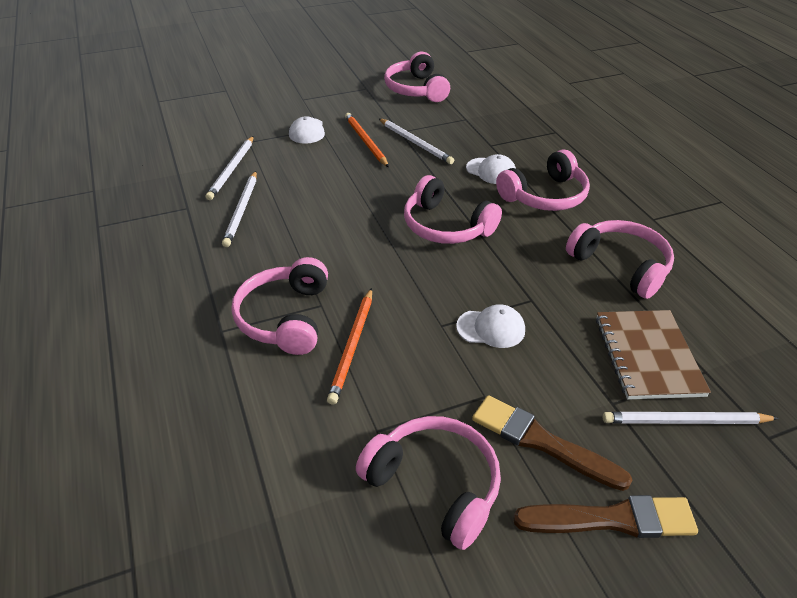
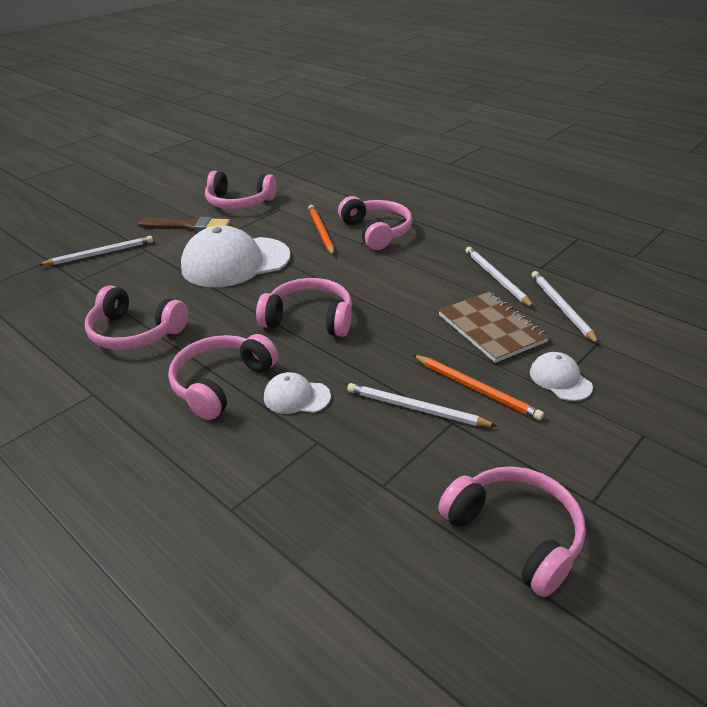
camera: 155 degrees right, 5 degrees down
(491, 328) = (235, 262): white cap -> white cap, size x2.15
(612, 519) = (148, 214): brown brush -> none
(647, 356) = (119, 277): brown notebook -> brown notebook (491, 328)

